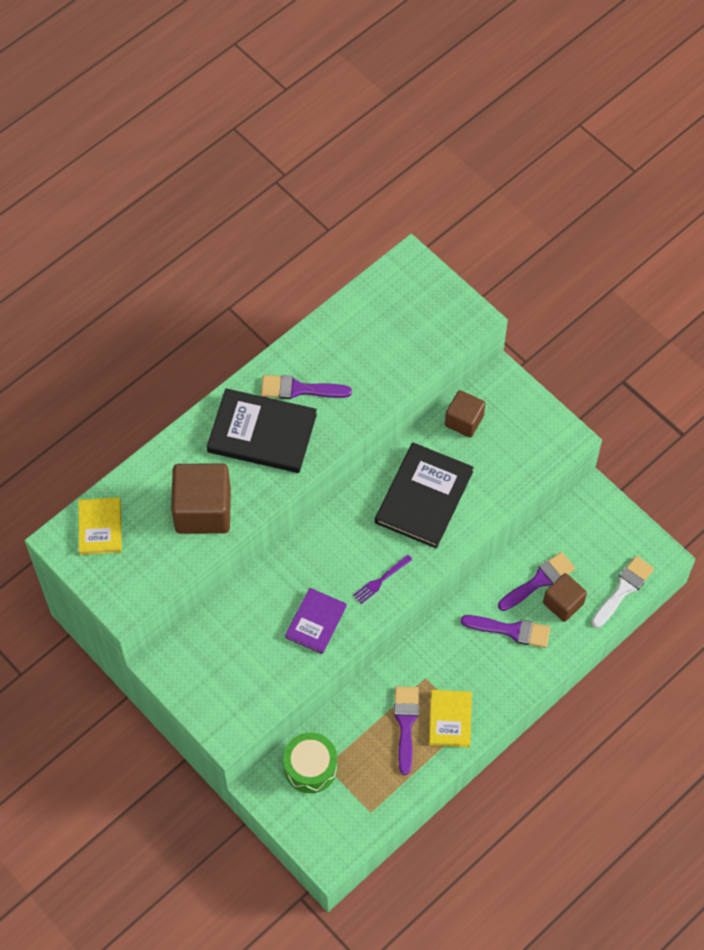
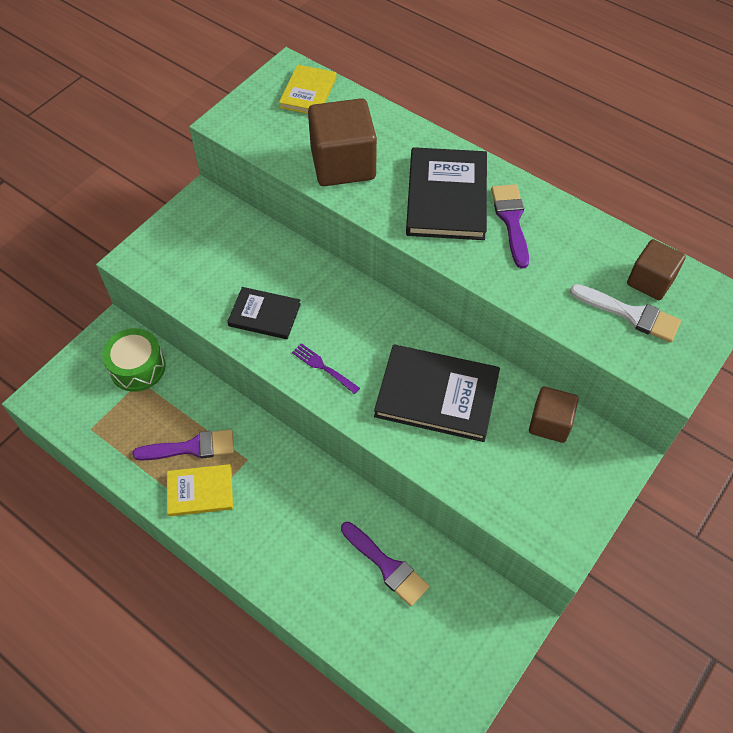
camera: 80 degrees right, 5 degrees down
(100, 527) = (308, 92): yellow book -> yellow book turned 60 degrees counterclockwise
(316, 622) = (264, 315): purple book -> black book
(511, 630) = (317, 542): purple brush -> none
(563, 603) = (362, 598): brown cube -> brown cube (650, 281)
(623, 589) = (395, 673): white brush -> white brush (630, 314)

